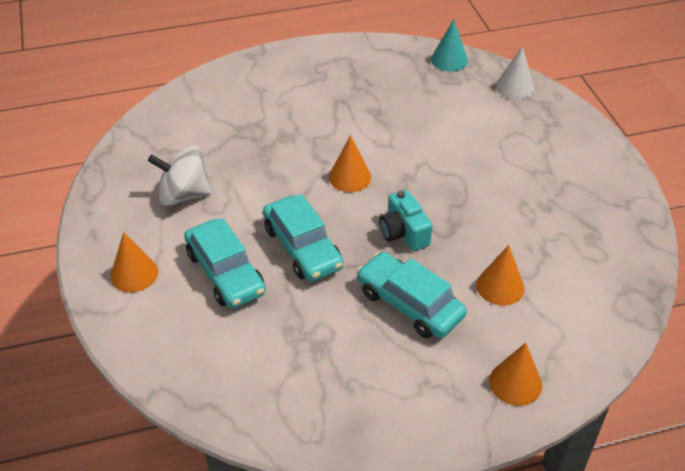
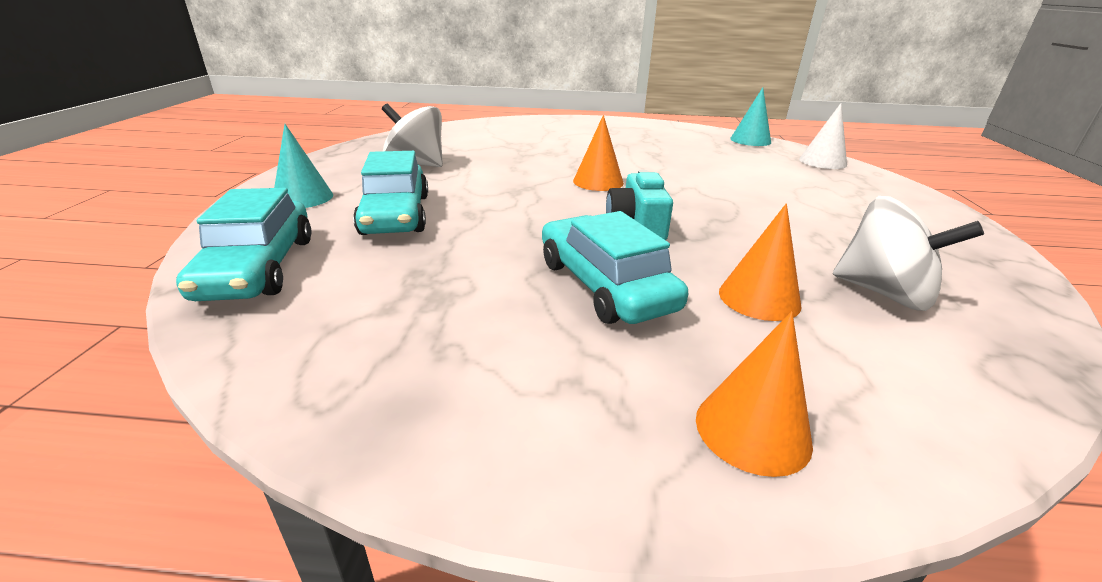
camera: 20 degrees right, 15 degrees down
(134, 274) = (303, 197): orange cone -> turquoise cone
(302, 248) = (502, 214): turquoise car -> turquoise car (258, 267)
(567, 258) = (883, 293): none -> white spinning top

